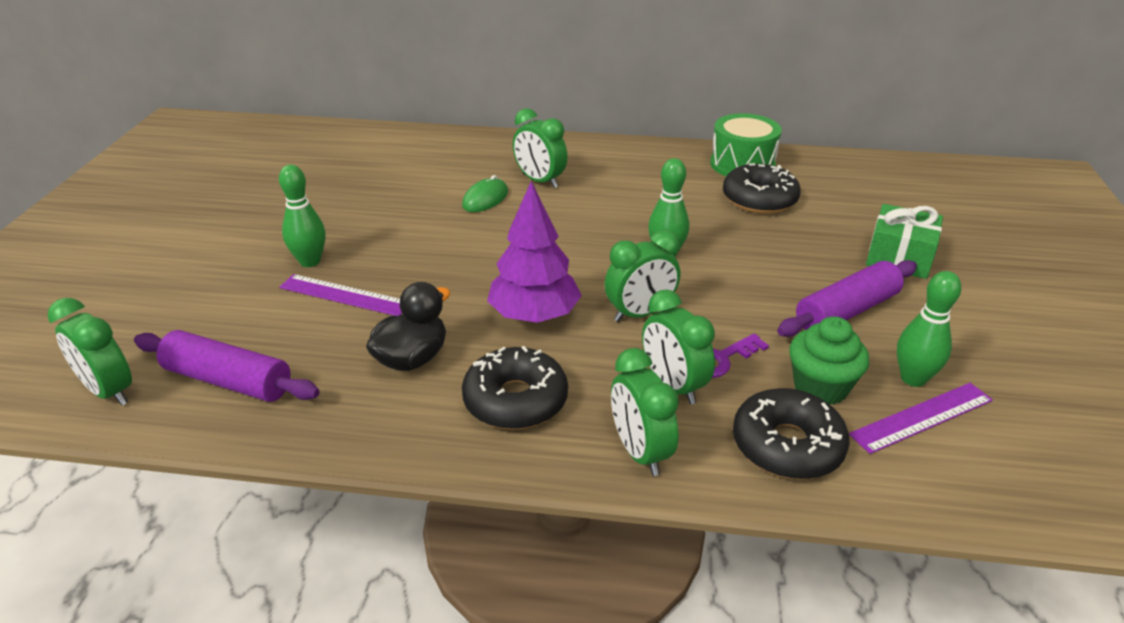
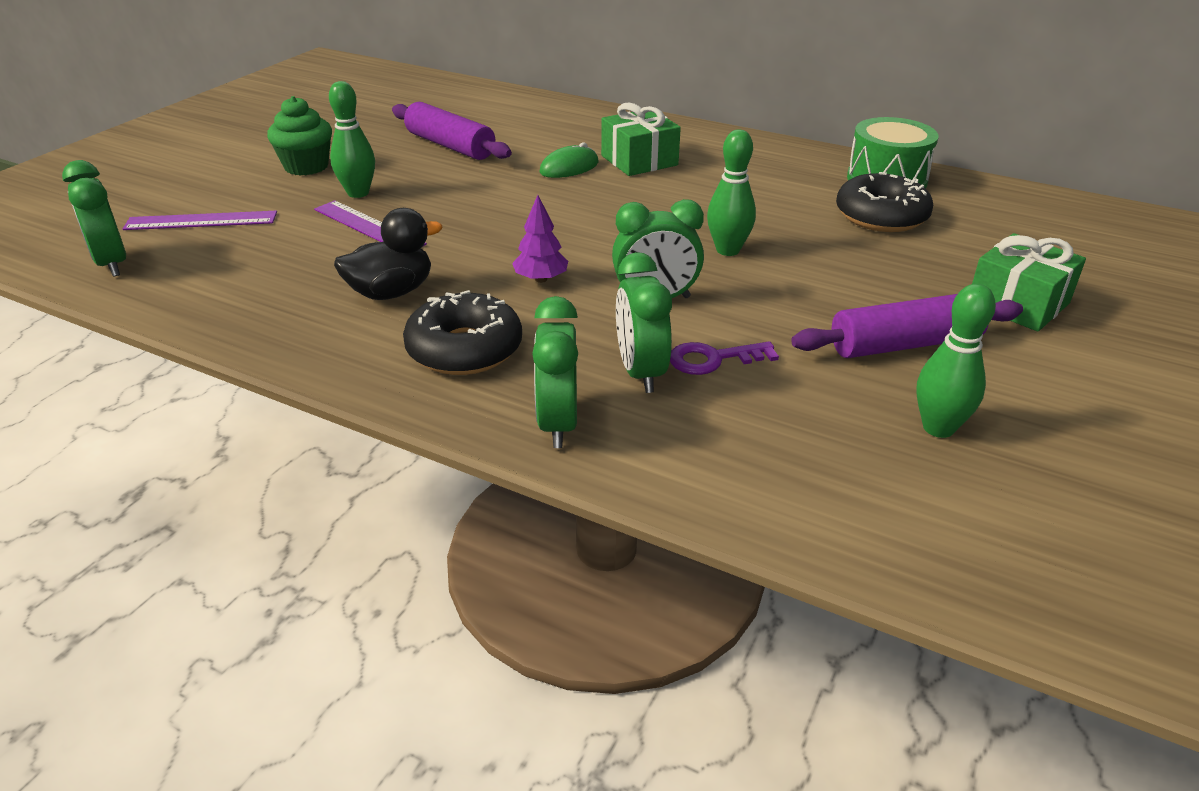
camera: 20 degrees right, 0 degrees up
(228, 380) = (214, 276): purple rolling pin -> purple rolling pin (450, 146)
(534, 315) = (541, 279): purple tree -> purple tree, size x0.54
(540, 181) = (639, 160): green clock -> green gift
(787, 446) = (728, 457): black donut -> none
(820, 387) = (812, 411): green cupcake -> green cupcake (306, 166)
(922, 417) = (919, 468): purple ruler -> purple ruler (201, 221)

